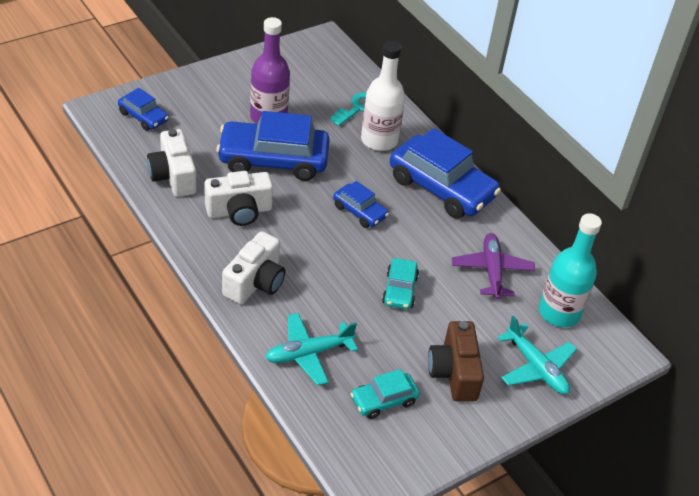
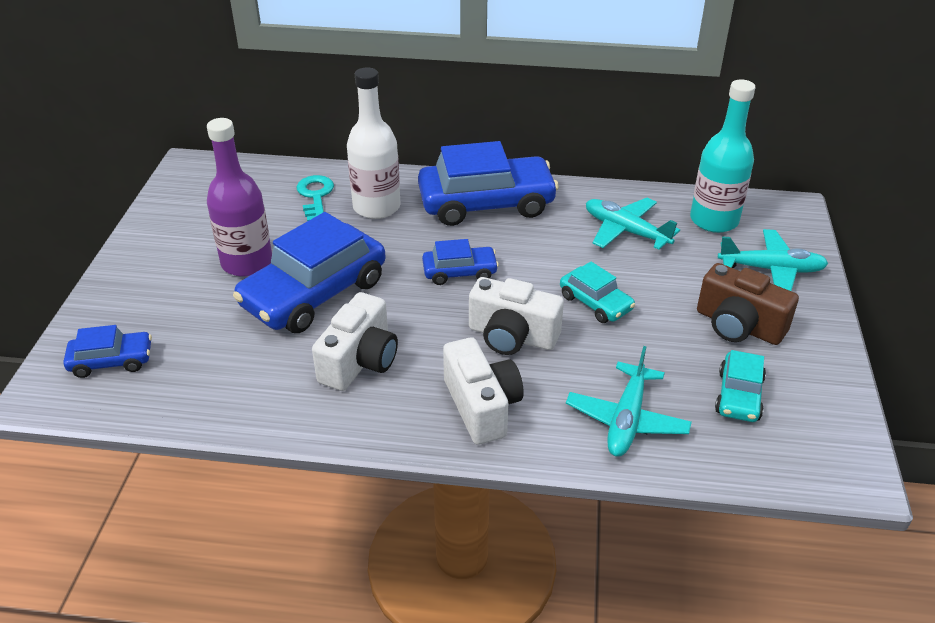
camera: 45 degrees left, 5 degrees down
(173, 176) = (241, 387): white camera -> white camera (512, 336)
(492, 271) = (626, 231): purple plane -> turquoise plane

